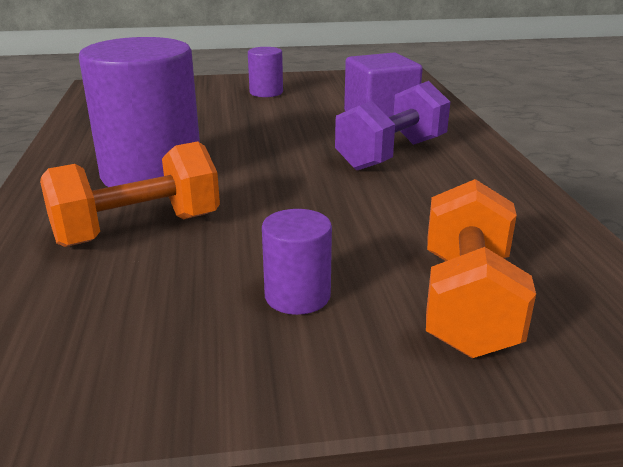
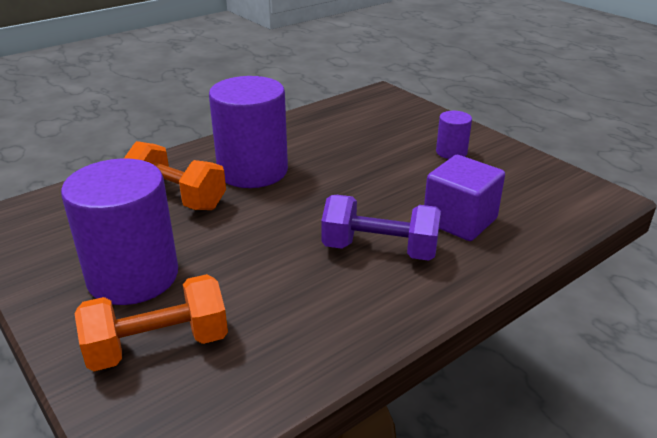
camera: 60 degrees right, 5 degrees up
(297, 296) = (133, 276): purple cylinder -> purple cylinder, size x2.14

